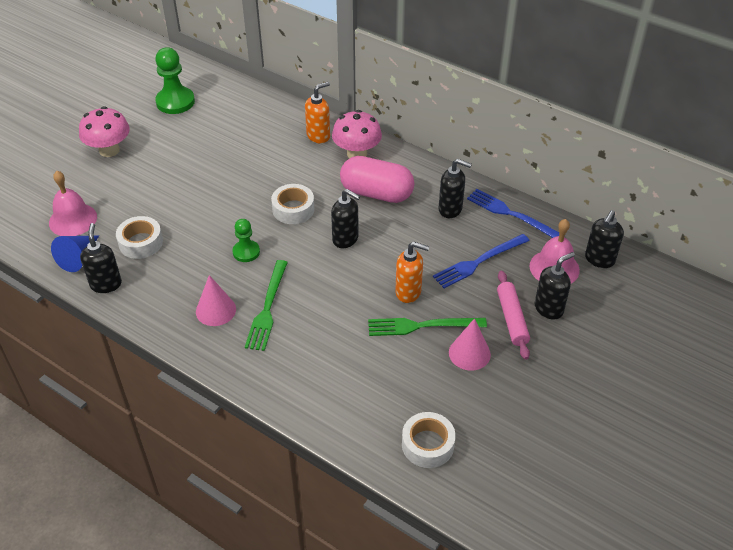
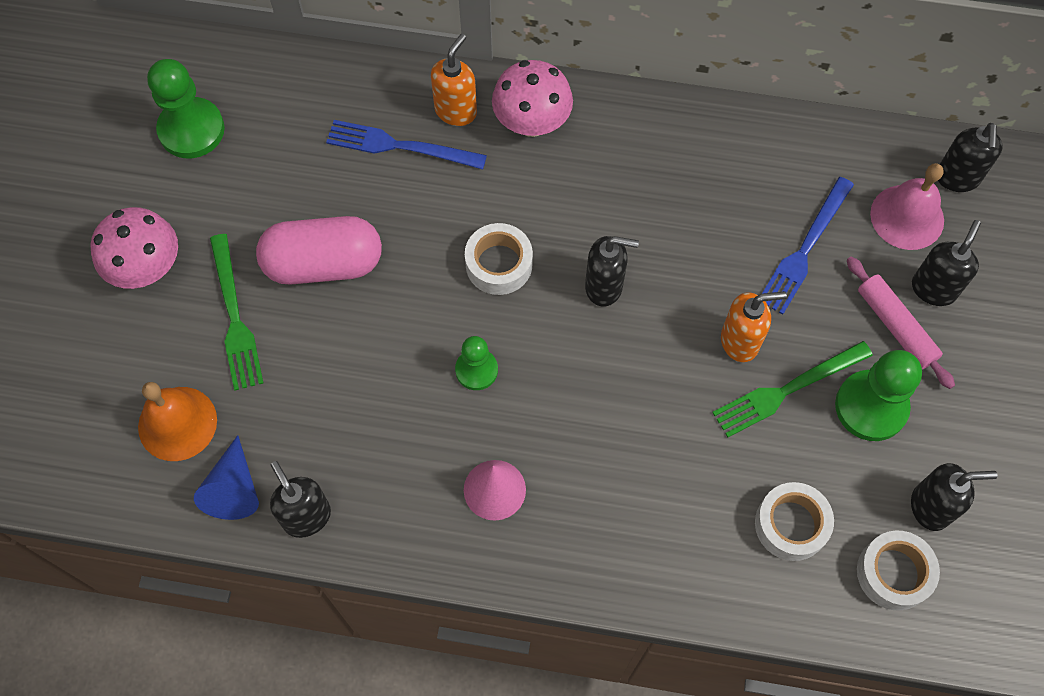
camera: 25 degrees left, 20 degrees up
(73, 219) = (177, 423): pink bell -> orange bell
(141, 242) = (310, 420): white tape -> white tape (791, 524)
(267, 308) = (564, 453): green fork -> green fork (234, 316)
(376, 193) = (601, 185): pink capsule -> pink capsule (323, 264)
(450, 209) = (719, 172): black soap dispenser -> black soap dispenser (930, 507)
(469, 353) = (871, 407): pink cone -> green pawn
(512, 214) = (806, 147): blue fork -> blue fork (400, 146)

